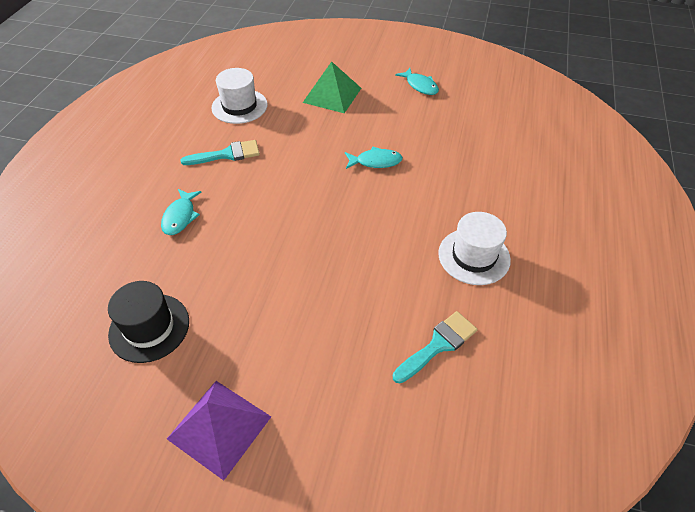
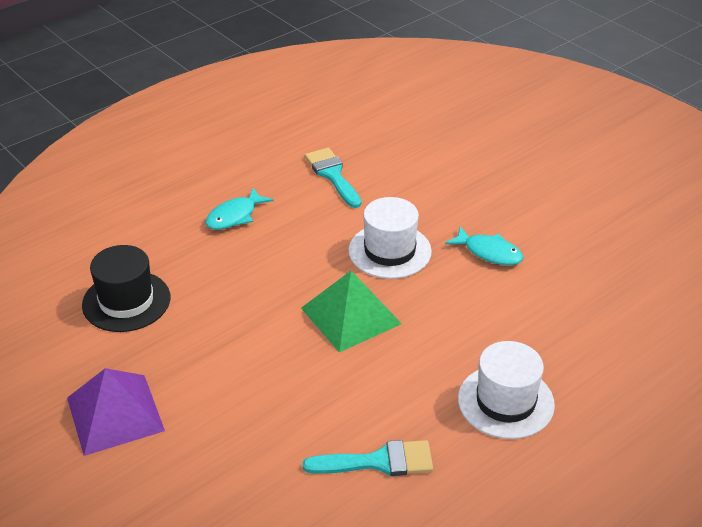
camera: 35 degrees right, 10 degrees down
(227, 154) = (332, 175): turquoise brush -> turquoise brush turned 135 degrees counterclockwise
(239, 106) = (390, 129): white hat -> white hat (389, 251)
(332, 95) = (508, 158): green pyramid -> green pyramid (351, 316)
(420, 86) = (631, 191): turquoise fish -> none

